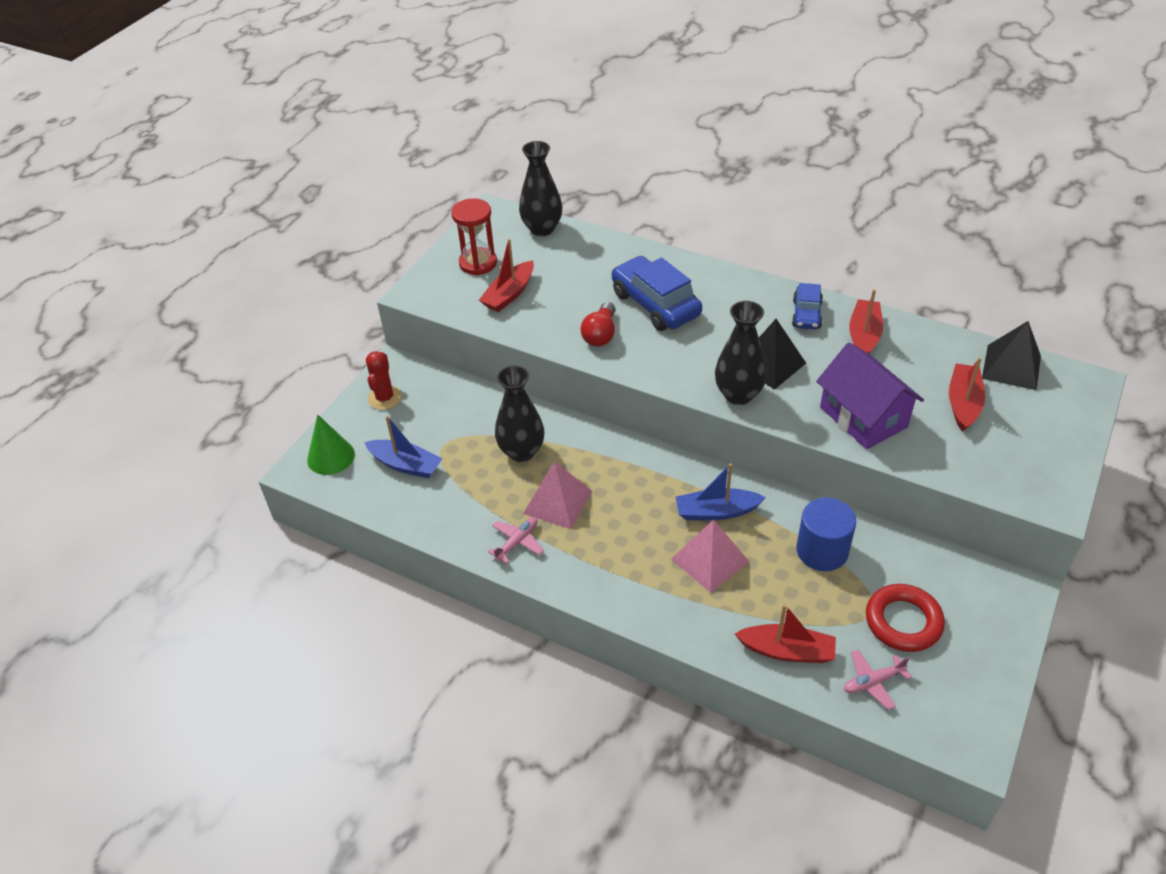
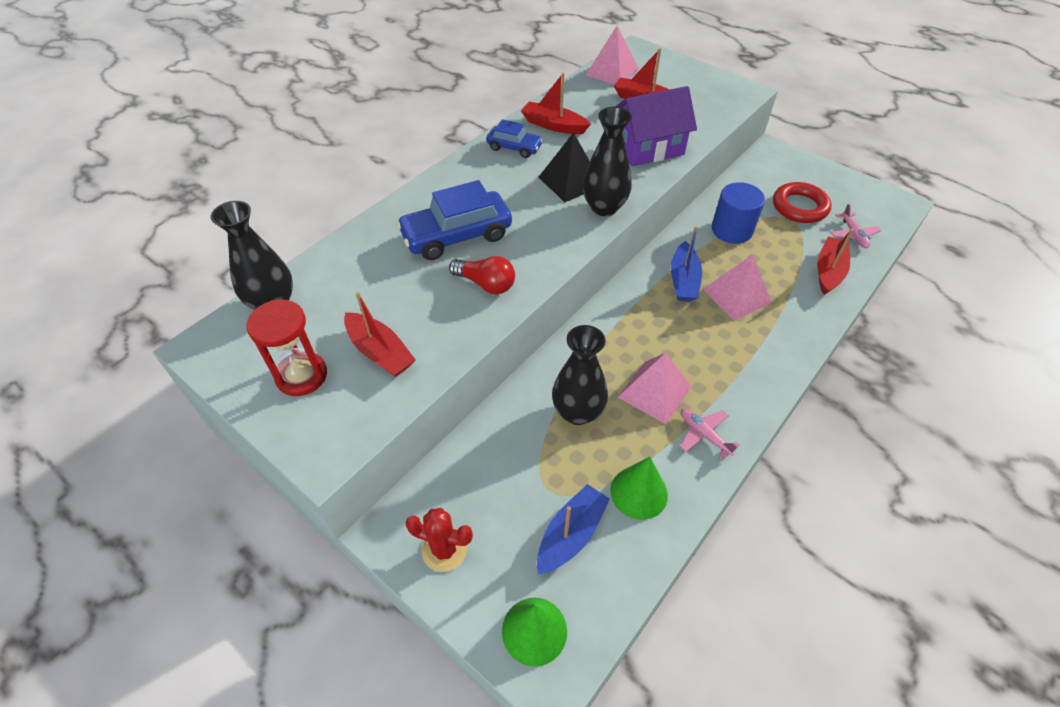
camera: 80 degrees left, 5 degrees up
(449, 502) = (639, 492): none -> green cone
(1011, 367) = (612, 72): black pyramid -> pink pyramid

